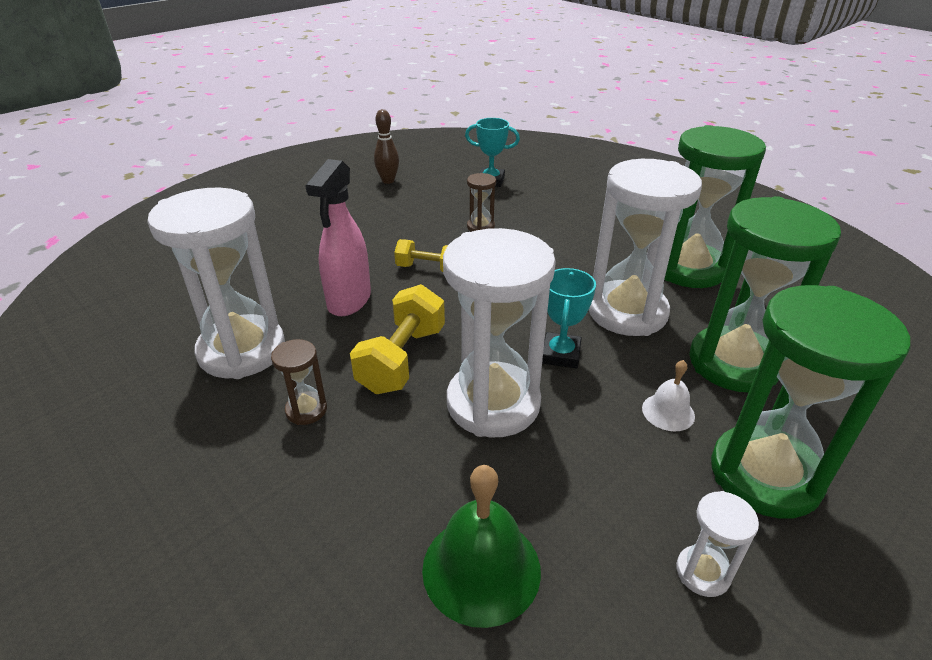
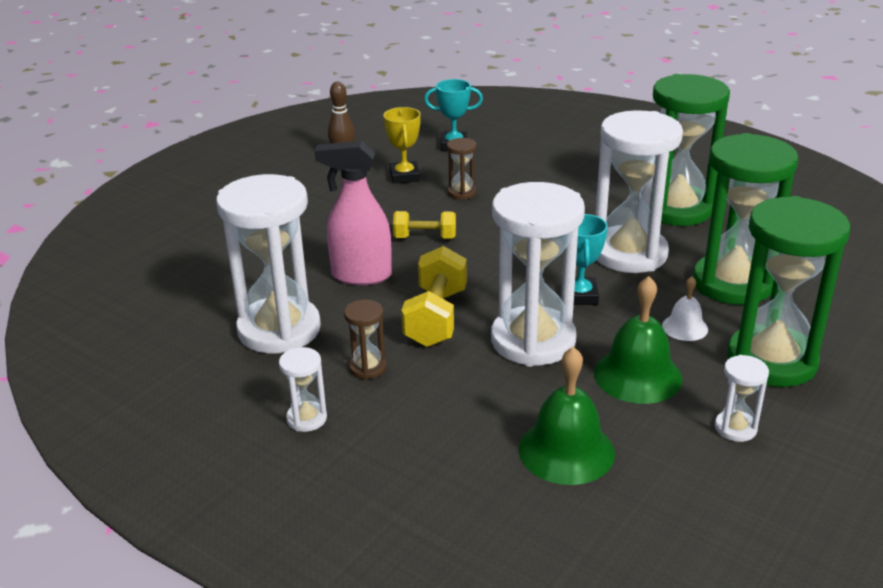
camera: 10 degrees left, 5 degrees down
(212, 466) = (307, 419): none -> white hourglass
(349, 301) = (361, 276): pink spray bottle -> pink spray bottle turned 90 degrees clockwise
(434, 205) = (404, 176): none -> yellow trophy
(598, 470) = (637, 375): none -> green bell

